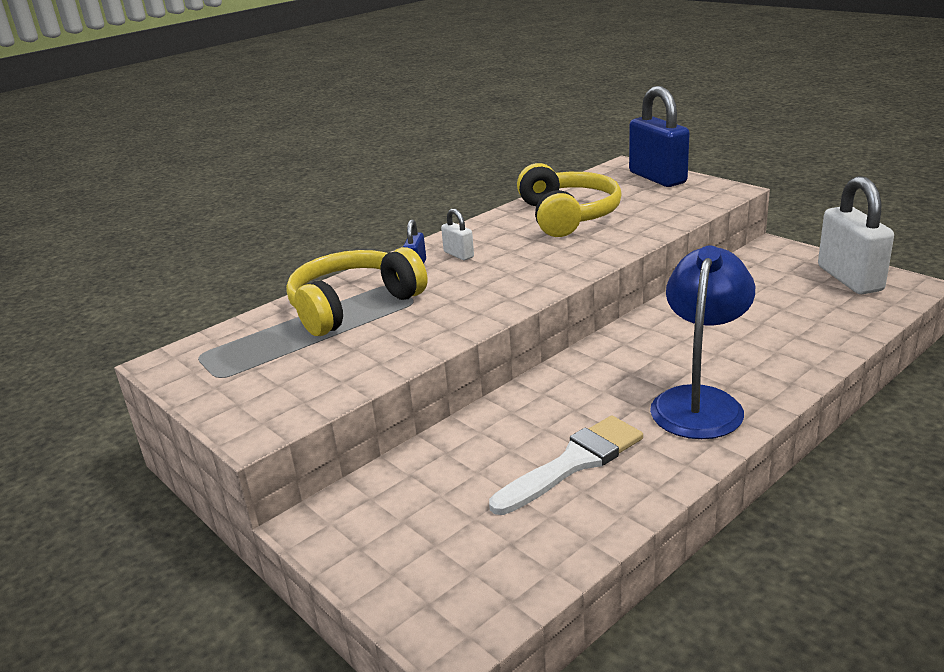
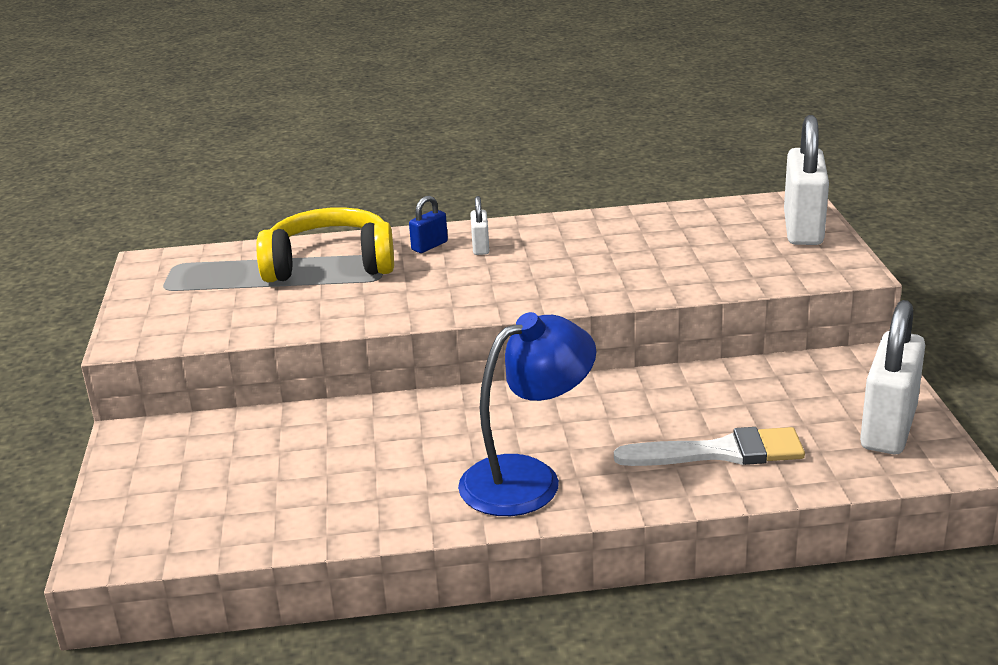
camera: 35 degrees right, 0 degrees up
(568, 216) = (639, 242): yellow headphones -> none
(573, 463) = (351, 479): white brush -> white brush (720, 452)
(657, 178) = (803, 229): blue padlock -> white padlock

